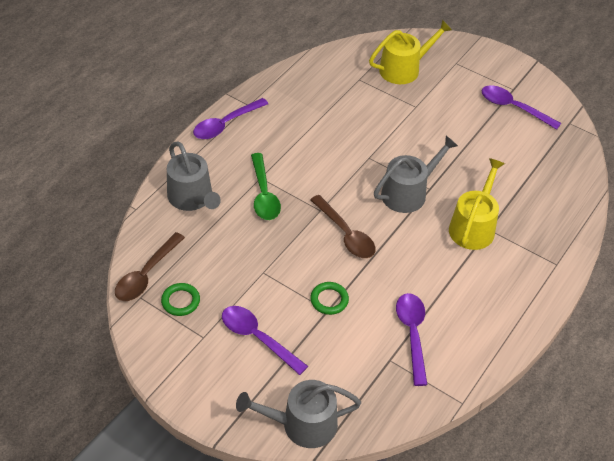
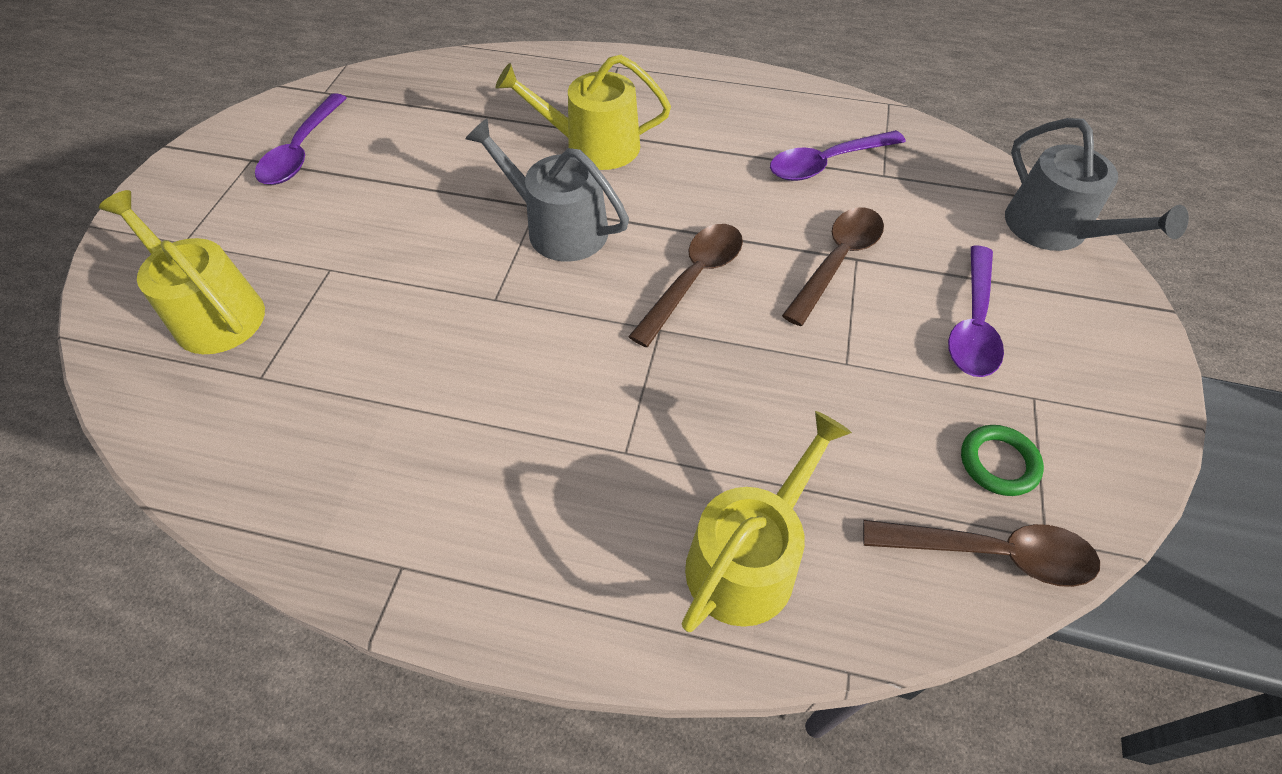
camera: 110 degrees left, 5 degrees up
(192, 198) = (748, 558): grey watering can -> yellow watering can
(226, 124) = (487, 590): purple spoon -> none
(264, 194) = (667, 429): green spoon -> none
(329, 300) = (837, 261): green ring -> brown spoon

